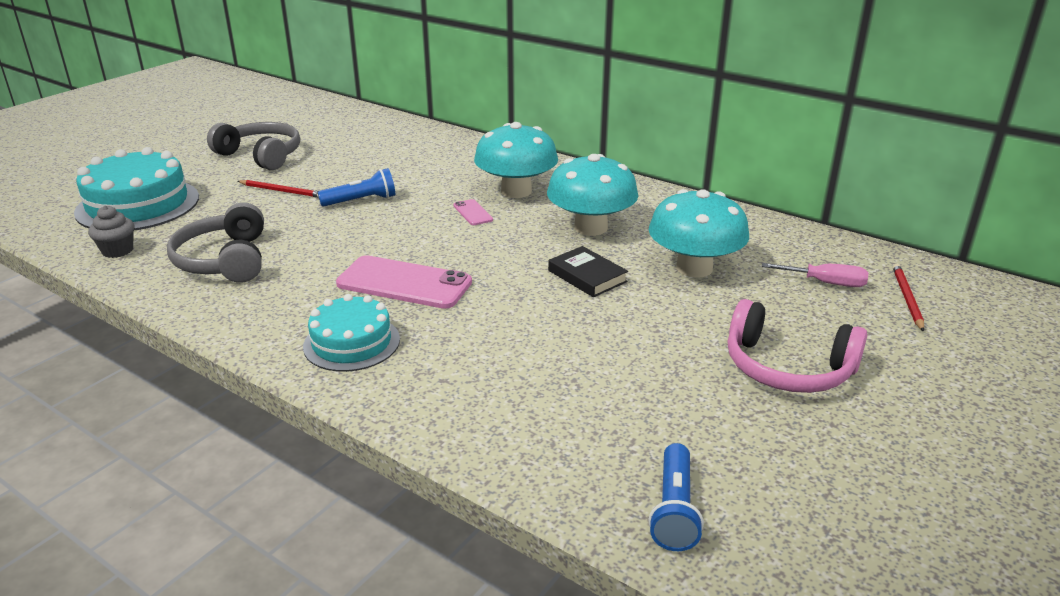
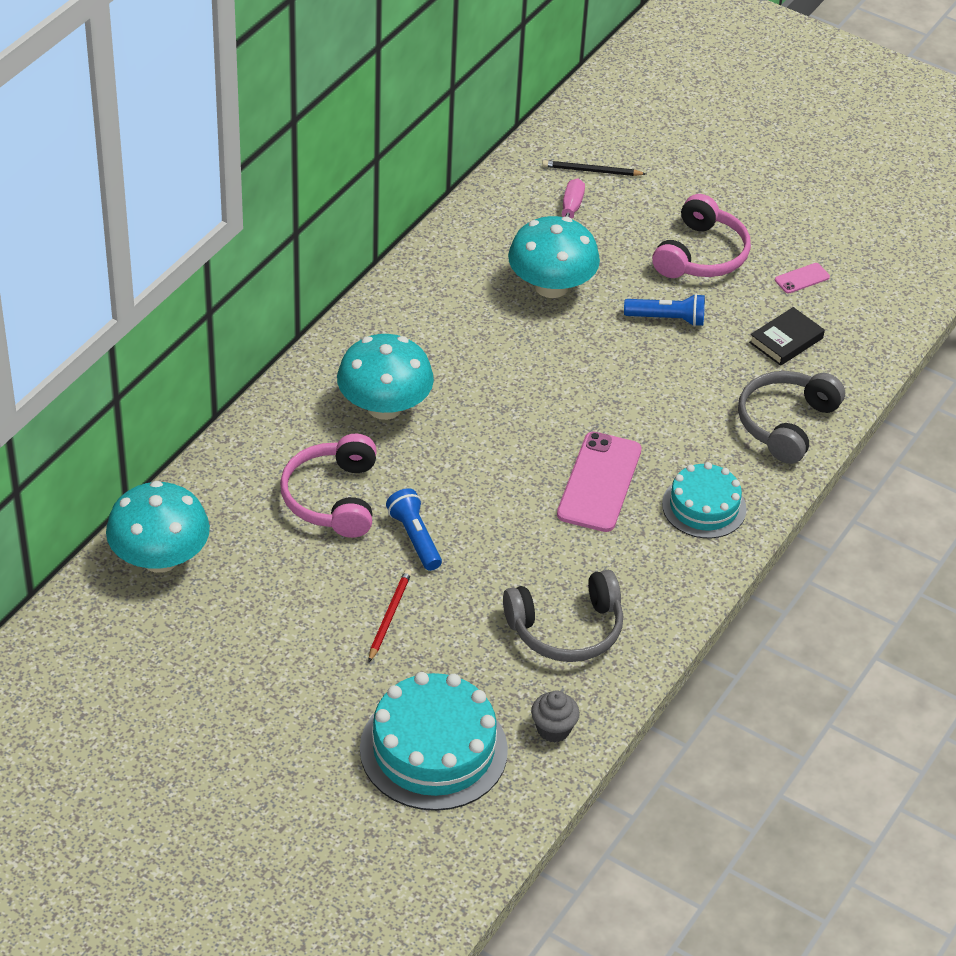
camera: 95 degrees left, 15 degrees up
(261, 155) = (273, 661): grey headphones -> grey headphones (785, 423)
(415, 173) = (333, 498): none -> pink headphones
(473, 213) = (442, 440): pink phone -> pink phone (802, 278)
(587, 276) = (573, 357): black book -> black book (786, 340)
(591, 227) = (473, 350): turquoise mushroom -> turquoise mushroom (160, 558)
(674, 509) = (863, 329): blue flashlight -> blue flashlight (667, 319)
(907, 298) = (591, 171): red pencil -> black pencil

